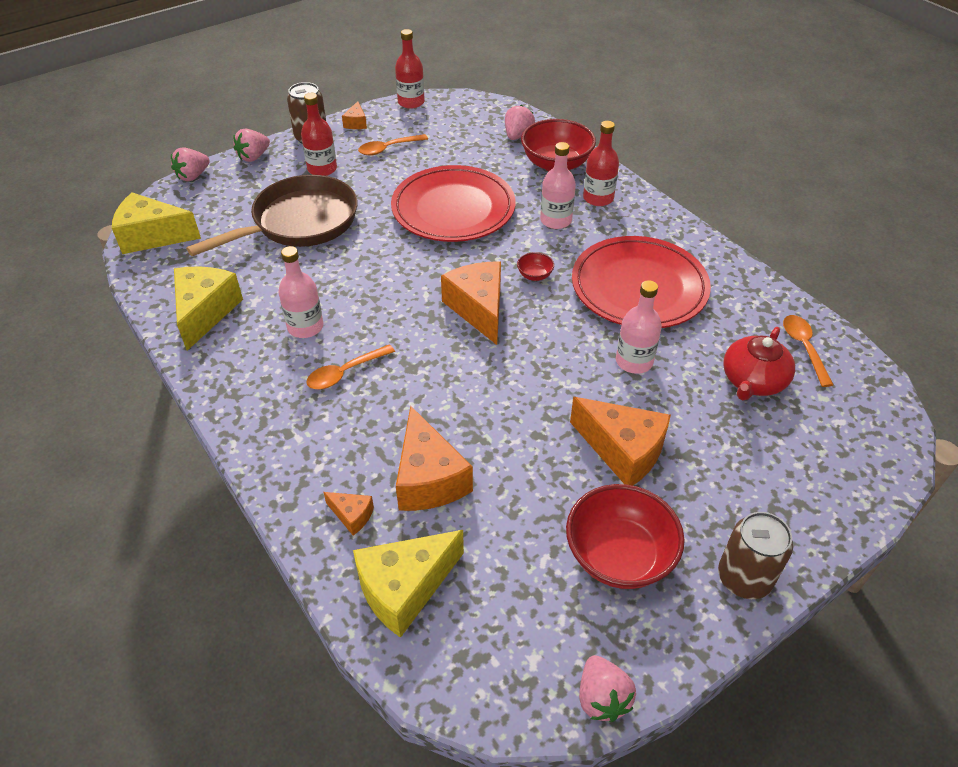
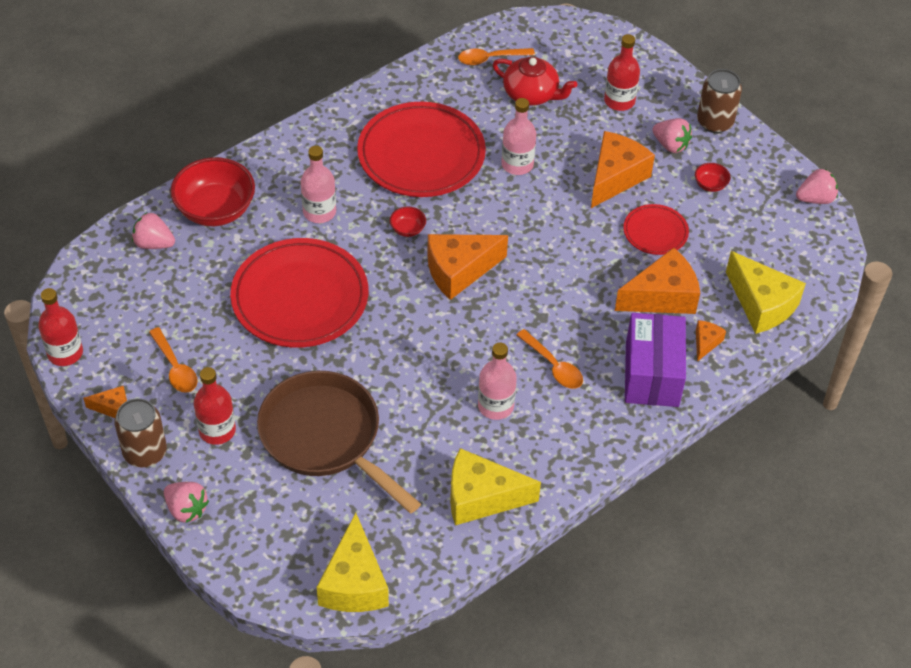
camera: 95 degrees left, 5 degrees up
(193, 176) = (228, 569): pink strawberry -> pink strawberry (670, 145)
(316, 456) = (652, 374): none -> purple box
(532, 483) = (655, 232): none -> red plate
(598, 198) = (280, 177): red bottle -> red bottle (619, 101)
(619, 556) = (710, 185): red bowl -> red bowl, size x0.44

